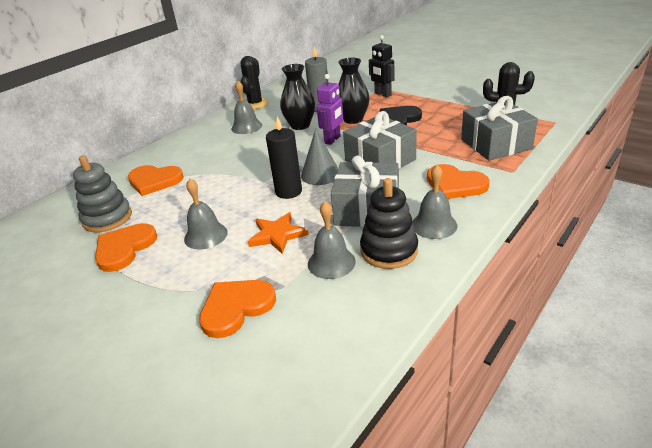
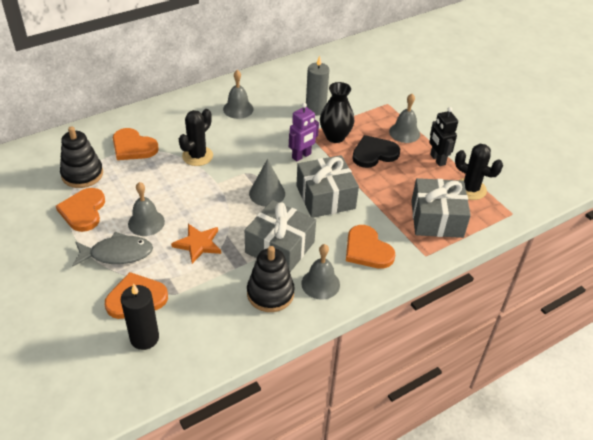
camera: 15 degrees right, 10 degrees up
(107, 218) = (82, 174): grey stacking toy -> black stacking toy
(124, 248) = (83, 211): orange heart -> orange heart turned 45 degrees counterclockwise
(187, 273) = (117, 254): none -> grey fish
(255, 104) = (261, 80): black cactus -> black cactus (197, 156)
(288, 191) = (231, 202): black candle -> black candle (144, 338)
(300, 125) = (284, 126): black vase -> none
(331, 262) = (222, 287): grey bell -> grey bell (404, 132)
(382, 94) = (384, 113): black robot -> black robot (437, 159)

